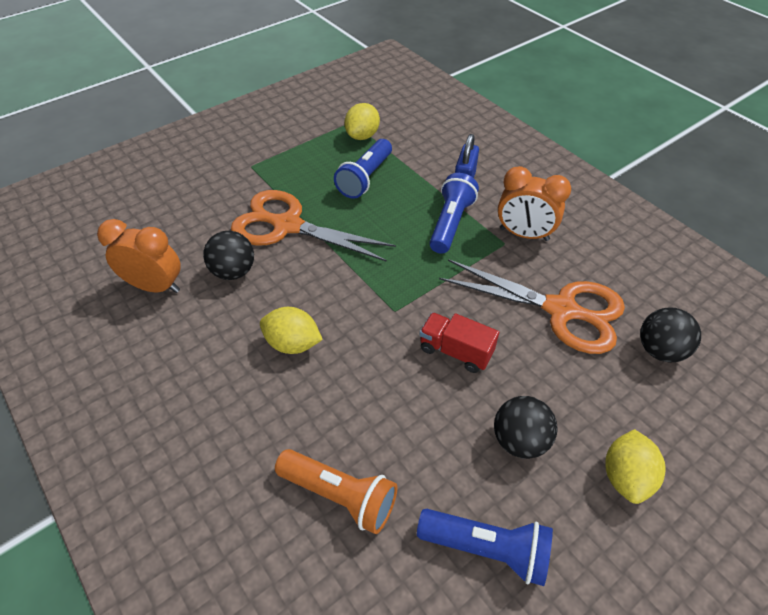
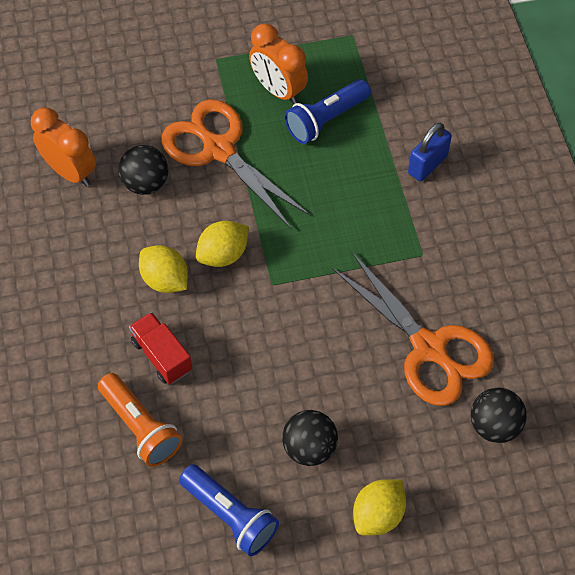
camera: 25 degrees right, 10 degrees up
(362, 136) = (353, 60): yellow lemon -> yellow lemon (223, 254)
(450, 223) = (382, 209): blue flashlight -> none
(455, 351) = (304, 347): red truck -> red truck (162, 356)
(524, 234) = (449, 252): orange clock -> orange clock (278, 90)

